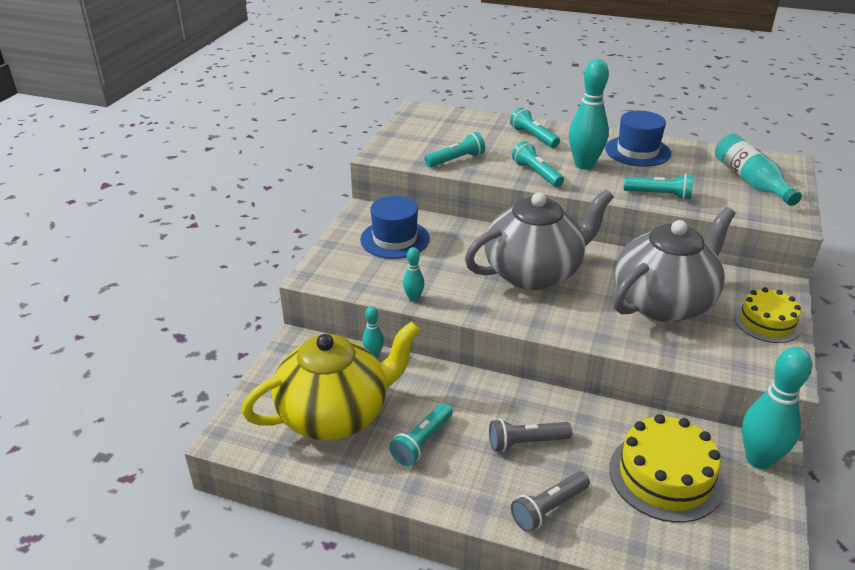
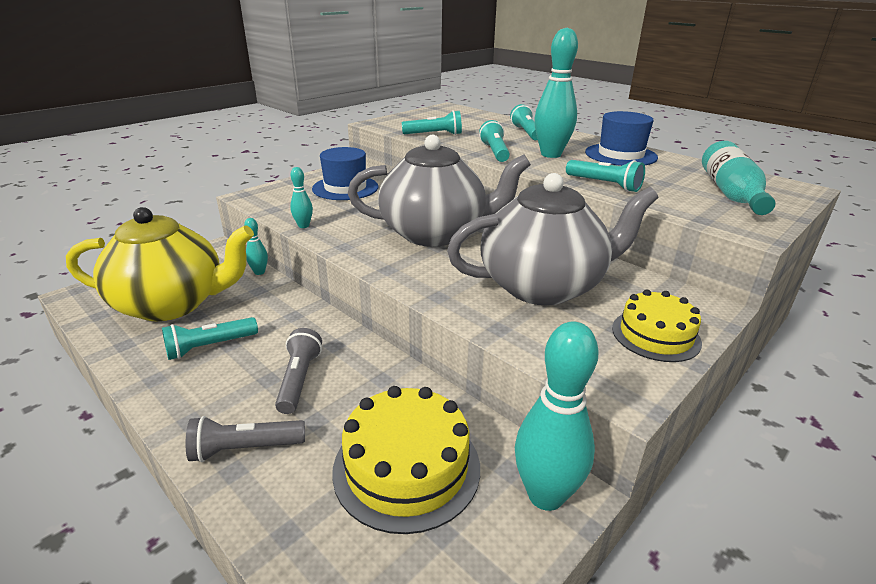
camera: 25 degrees right, 5 degrees down
(526, 442) = (299, 380): grey flashlight -> grey flashlight turned 75 degrees clockwise

